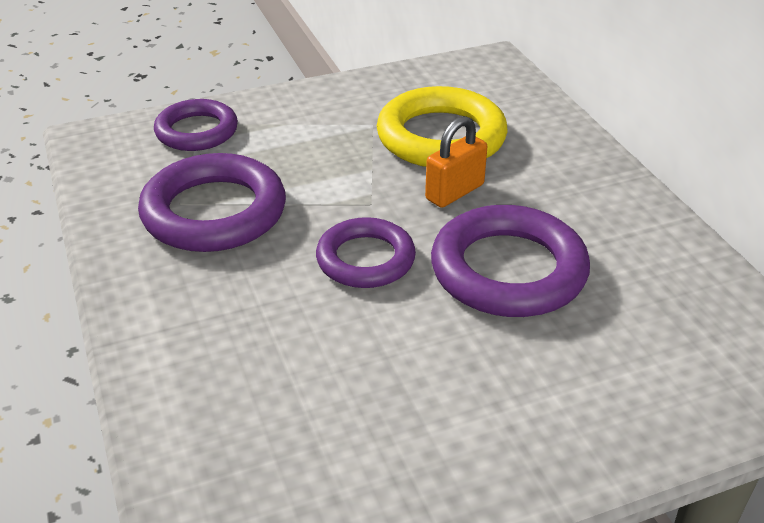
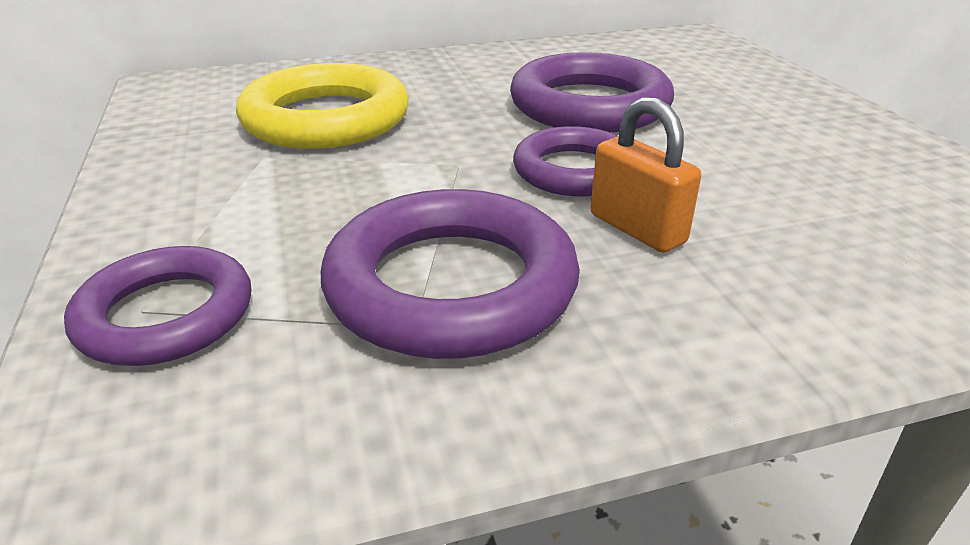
camera: 85 degrees left, 5 degrees down
(454, 192) = (448, 119): orange padlock -> orange padlock (637, 229)

